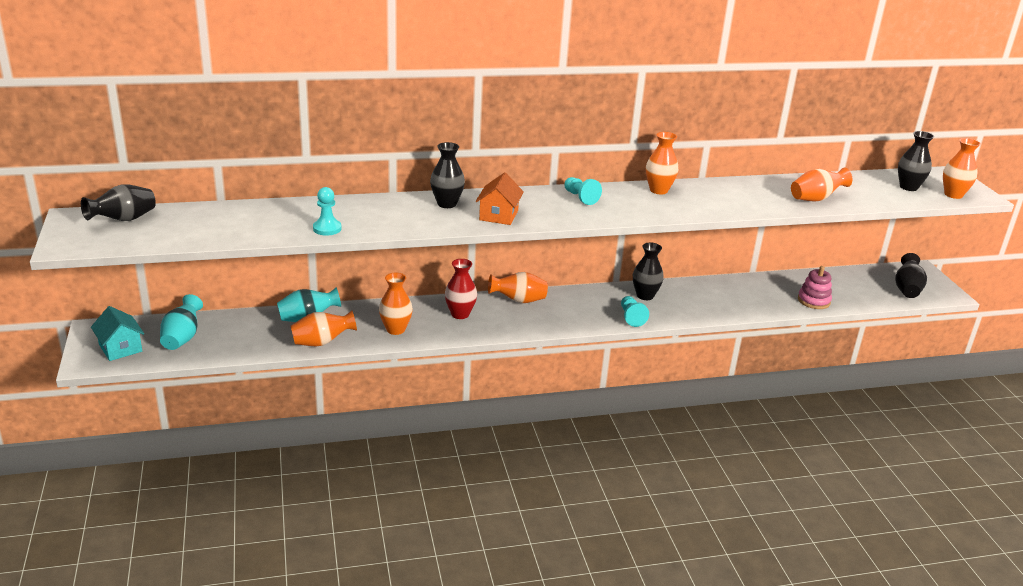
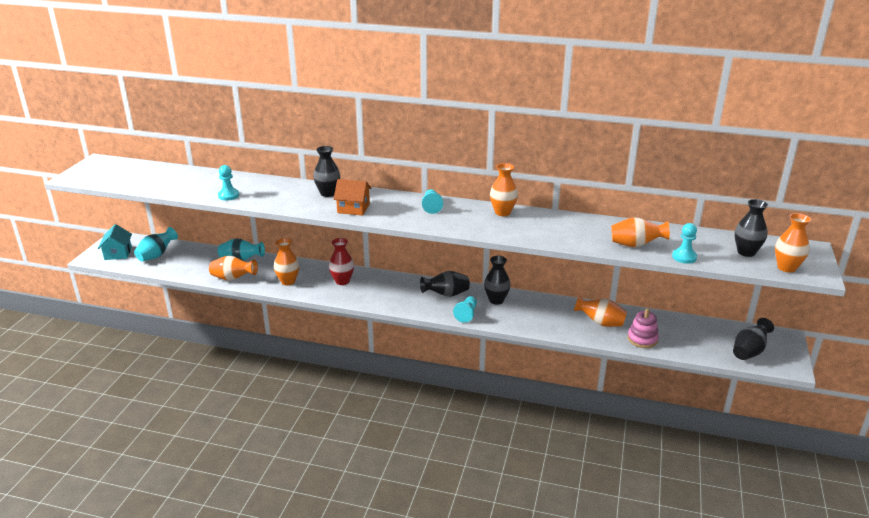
camera: 30 degrees right, 0 degrees up
(124, 220) = (121, 167): black vase -> black vase (446, 294)
(498, 215) = (353, 208): orange house -> orange house turned 60 degrees clockwise
(518, 300) = (394, 281): orange vase -> orange vase (600, 323)
(867, 202) = (684, 257): none -> turquoise pawn

